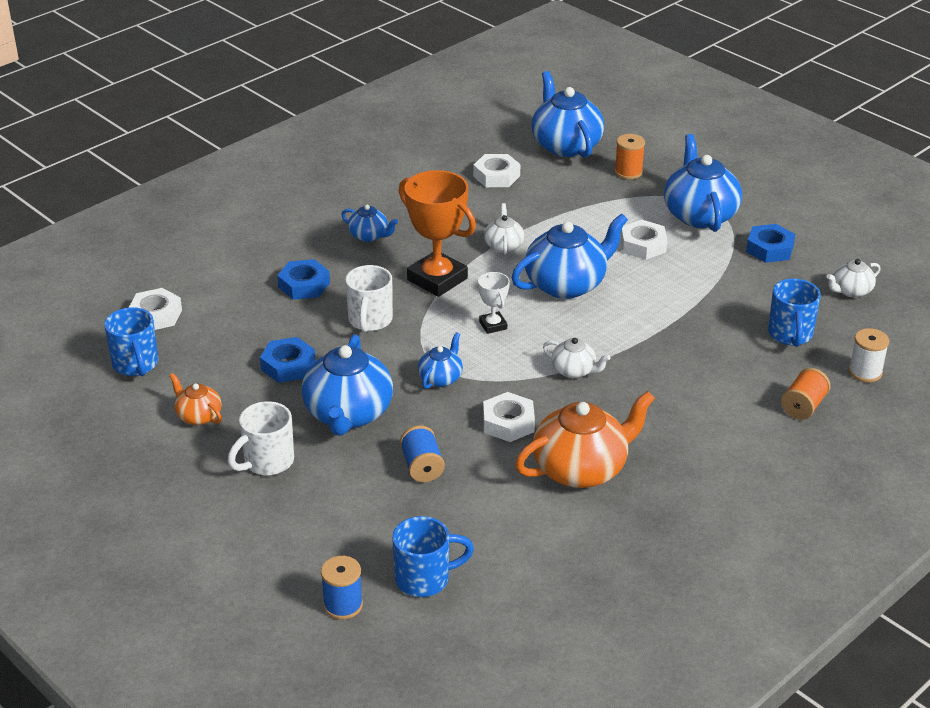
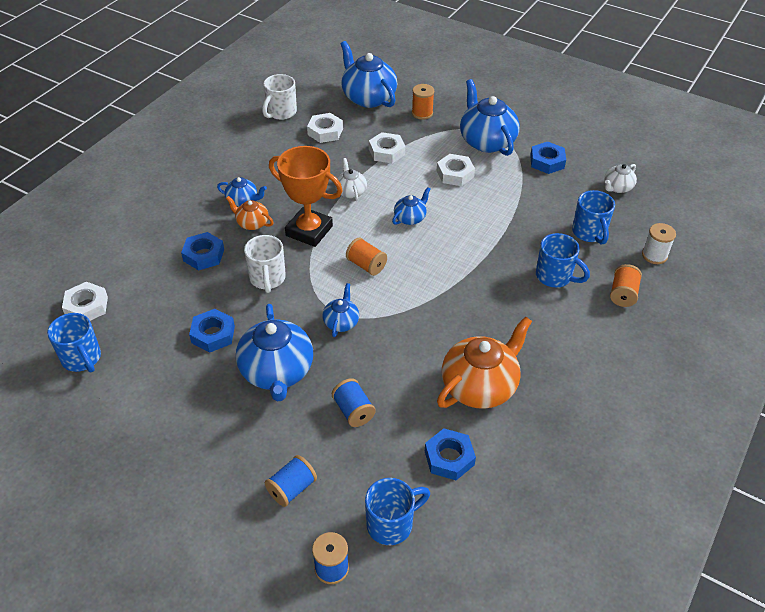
camera: 15 degrees left, 10 degrees up
(198, 416) = (150, 399): orange teapot -> orange teapot (252, 223)
(267, 462) = (223, 434): white mug -> white mug (281, 113)
(325, 526) = (292, 488): none -> blue spool
(493, 325) = (366, 265): white trophy -> orange spool
(508, 423) = (408, 354): white nut -> white nut (386, 152)
(515, 531) = (449, 458): none -> blue nut
(567, 284) = (410, 218): blue teapot -> blue teapot, size x0.51
(574, 371) = (443, 295): white teapot -> none
(724, 374) = (555, 276): none -> blue mug

